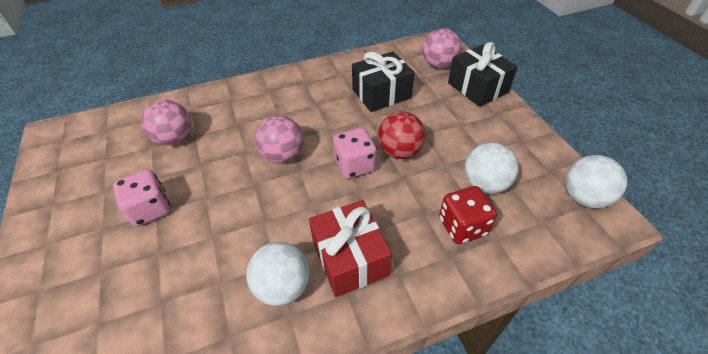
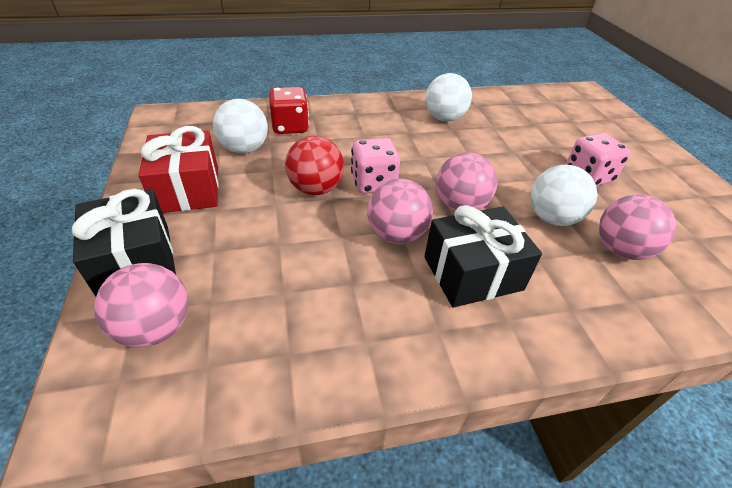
camera: 175 degrees left, 5 degrees down
(331, 125) = (396, 235): none -> pink ball
(350, 258) = (392, 124): red gift -> red gift (187, 189)
(381, 94) = (303, 276): black gift -> black gift (472, 273)
(583, 197) = (164, 128): white ball -> white ball (552, 218)

